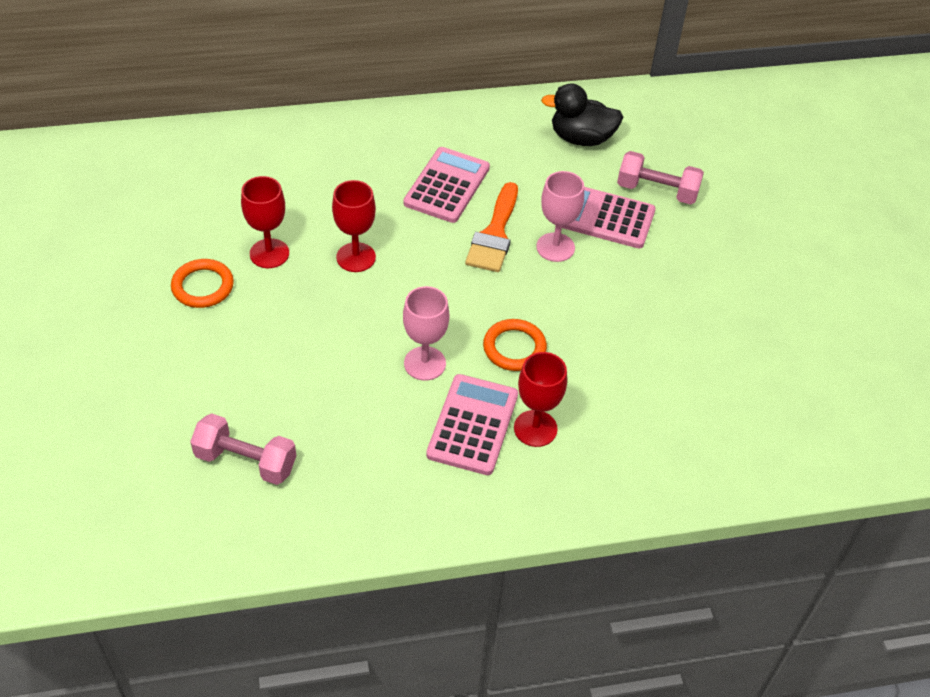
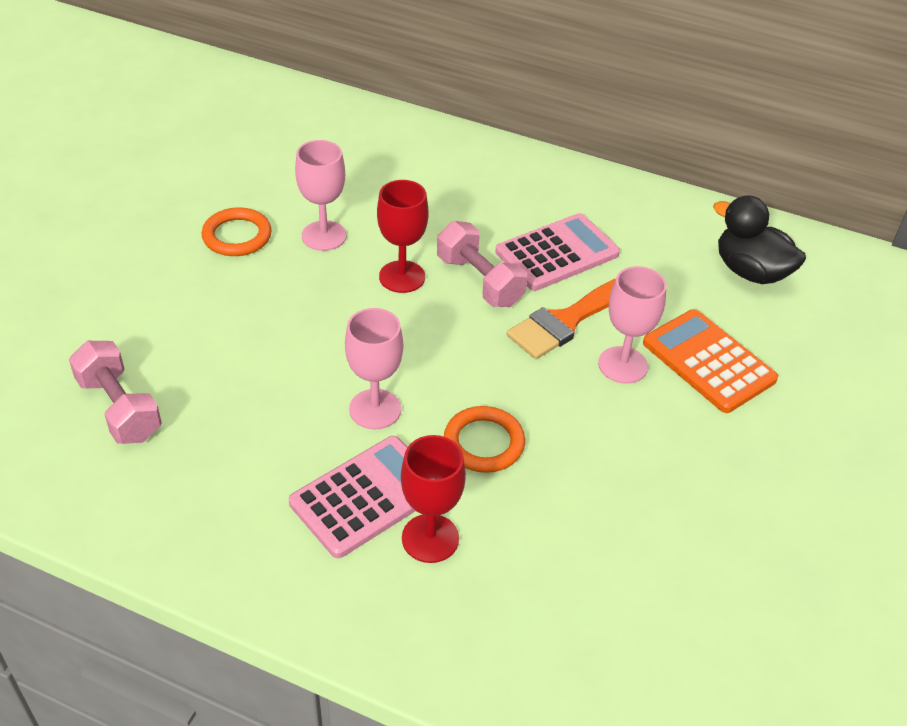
camera: 35 degrees right, 5 degrees down
(269, 253) = (324, 236): red goblet -> pink goblet
(604, 217) = (708, 361): pink calculator -> orange calculator
(657, 191) = (797, 363): pink dumbbell -> pink dumbbell (479, 281)

